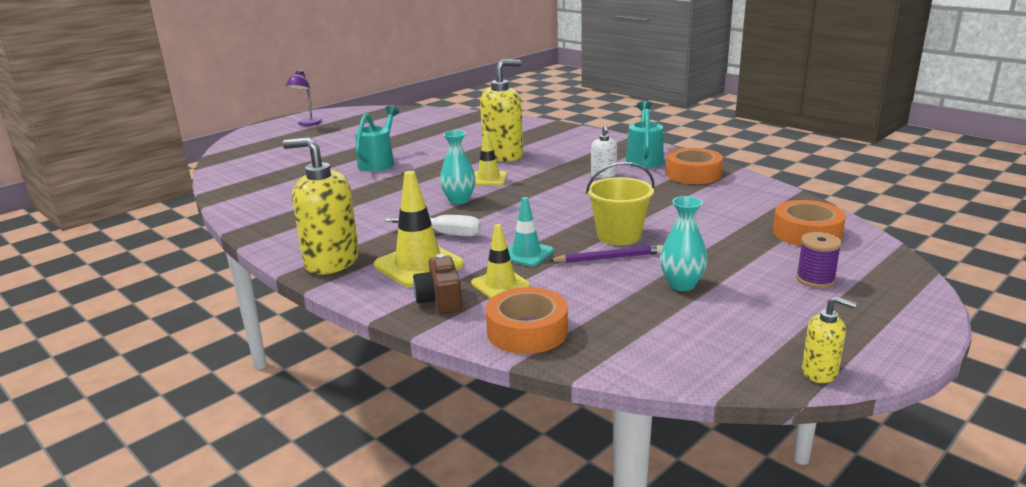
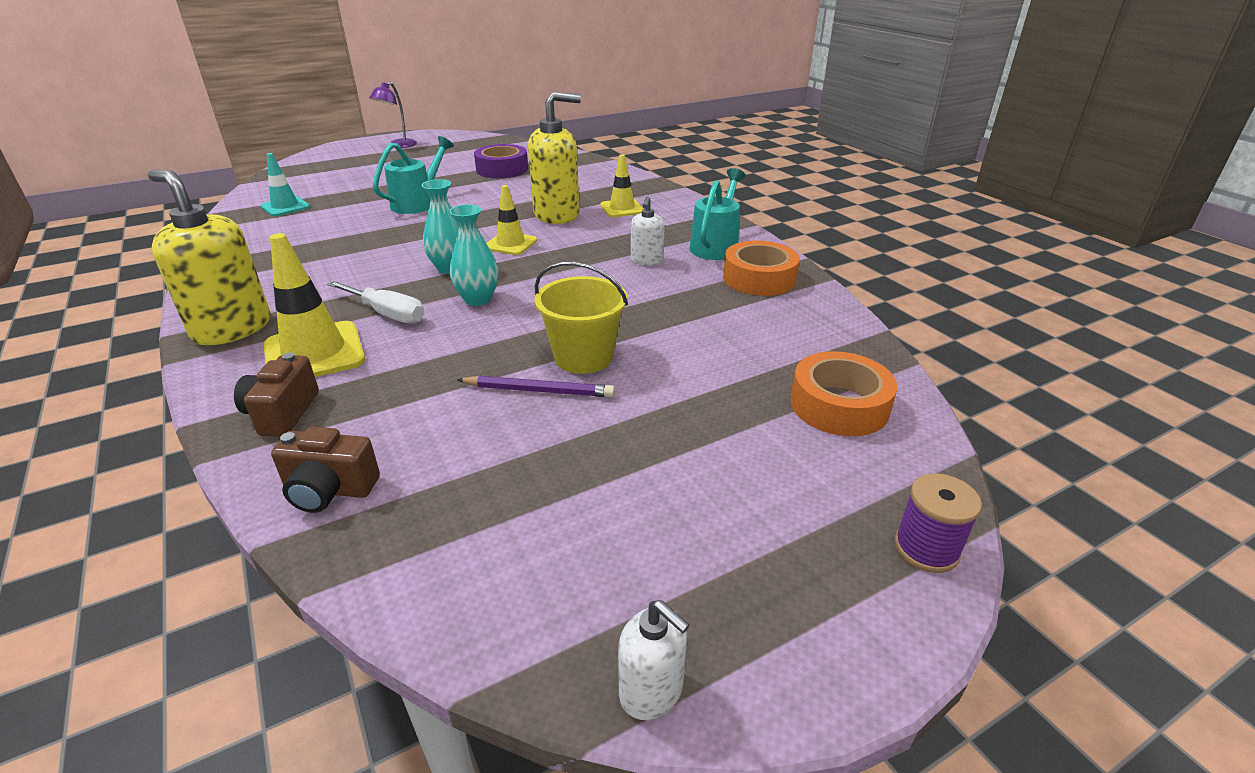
camera: 15 degrees right, 10 degrees up
(421, 130) = (502, 169): none -> purple tape
(500, 284) = (373, 404): yellow traffic cone -> yellow traffic cone (622, 208)
(526, 254) = (448, 362): turquoise traffic cone -> turquoise traffic cone (285, 207)
(527, 331) = (329, 490): orange tape -> brown camera
(681, 284) = (592, 458): turquoise vase -> turquoise vase (478, 299)
(815, 279) = (787, 494): purple spool -> purple spool (926, 549)
(820, 372) = (651, 691): yellow soap dispenser -> white soap dispenser

